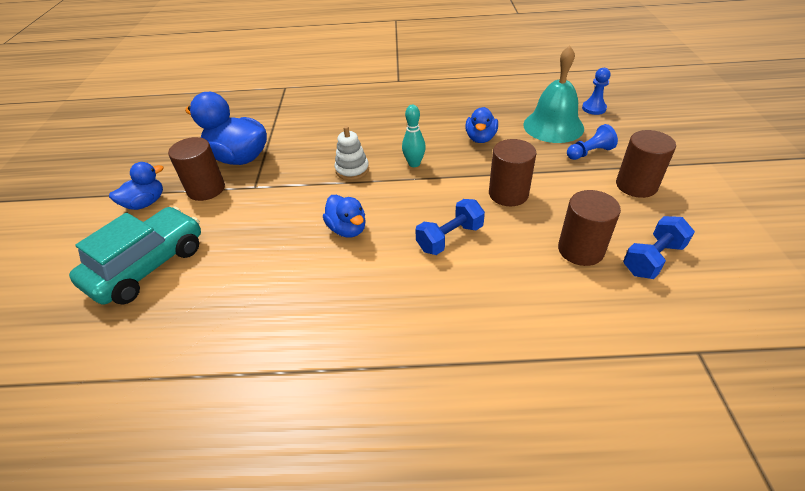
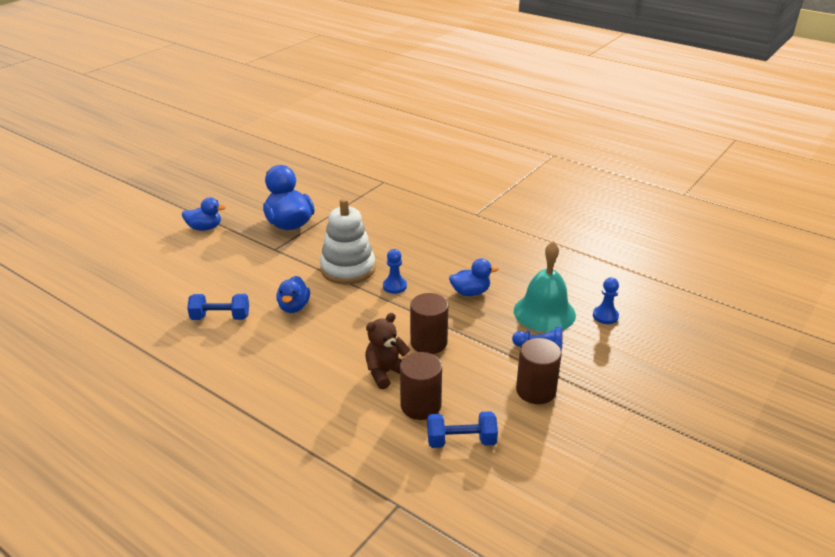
camera: 35 degrees right, 10 degrees down
(148, 266) = (167, 268): turquoise car -> none
(206, 189) = (246, 236): brown cylinder -> none
(352, 170) = (348, 269): white stacking toy -> white stacking toy, size x1.81
(414, 164) = (394, 286): turquoise bowling pin -> blue pawn
(449, 238) = (347, 348): blue dumbbell -> blue dumbbell (220, 317)
(480, 138) = (470, 292): blue duck -> blue duck turned 150 degrees counterclockwise
(513, 239) = (386, 373): none -> brown teddy bear

